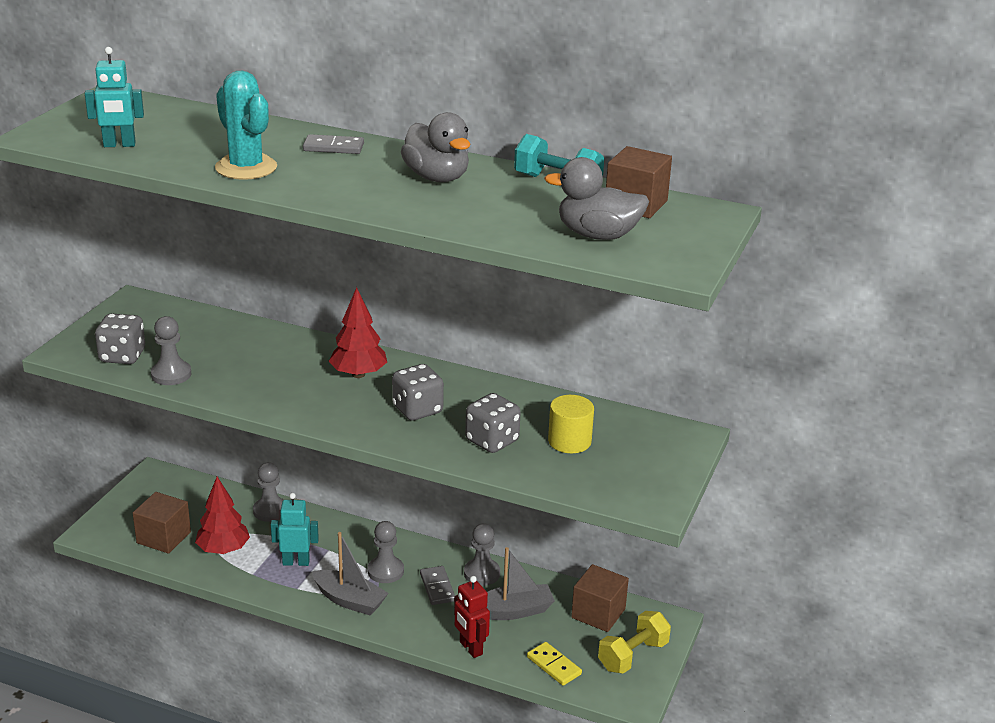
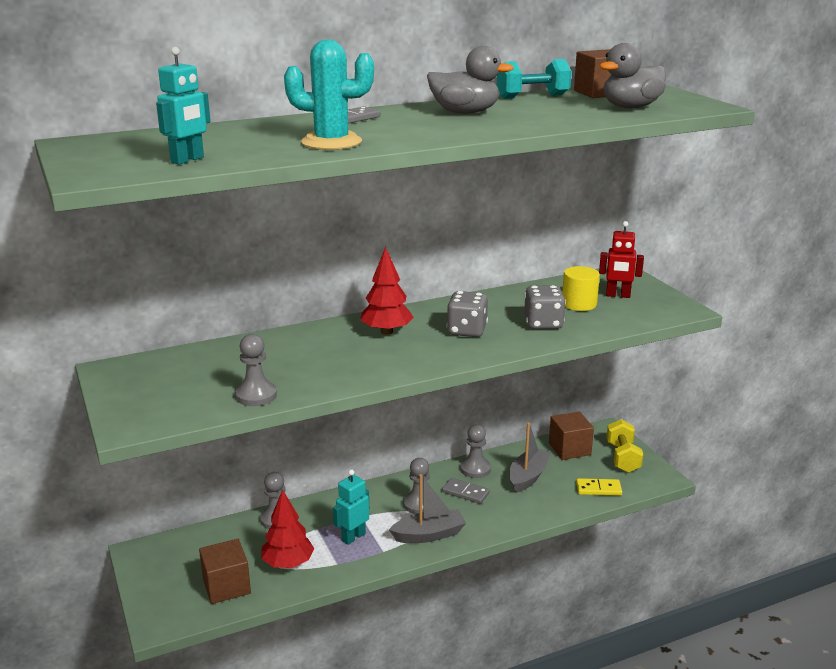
camera: 45 degrees left, 5 degrees down
(122, 356) = (188, 405): grey dice -> none
(470, 648) = (543, 511): red robot -> red robot (618, 295)

